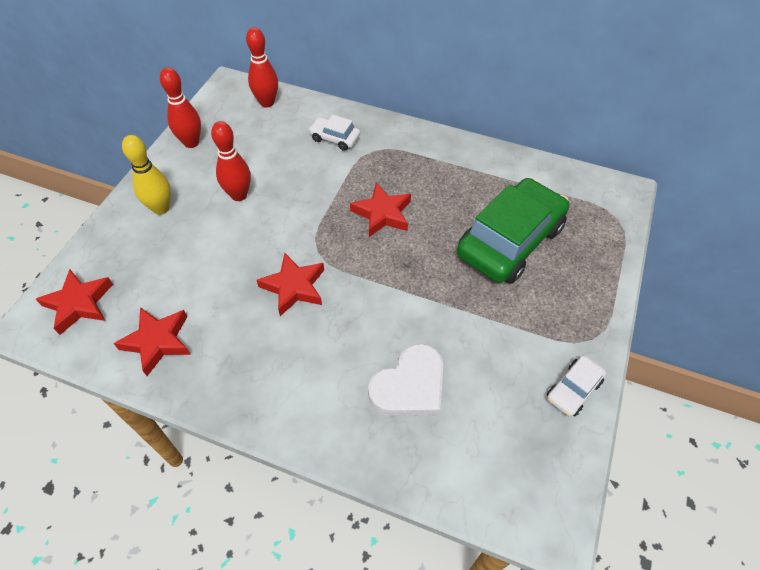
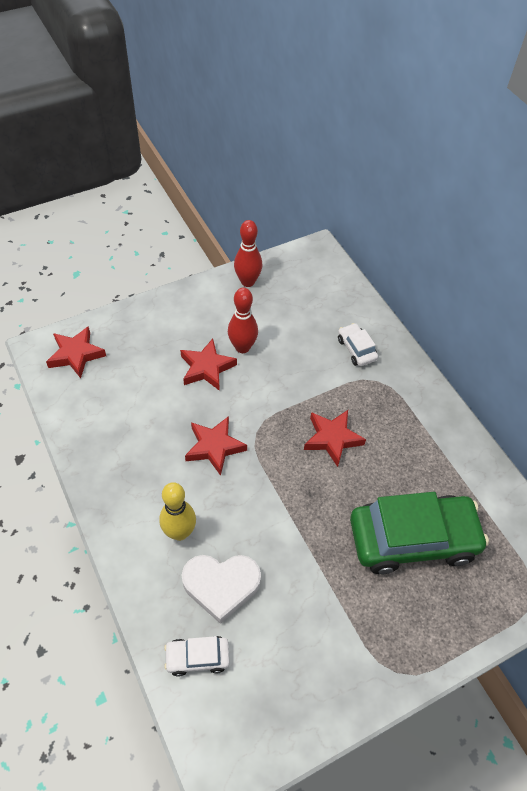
camera: 40 degrees right, 0 degrees up
(157, 341) = (97, 417): red star -> red star (207, 368)
(161, 208) = (182, 320): yellow bowling pin -> yellow bowling pin (180, 532)
(267, 103) = (332, 284): red bowling pin -> none
(573, 390) = (338, 695): white car -> white car (197, 657)

